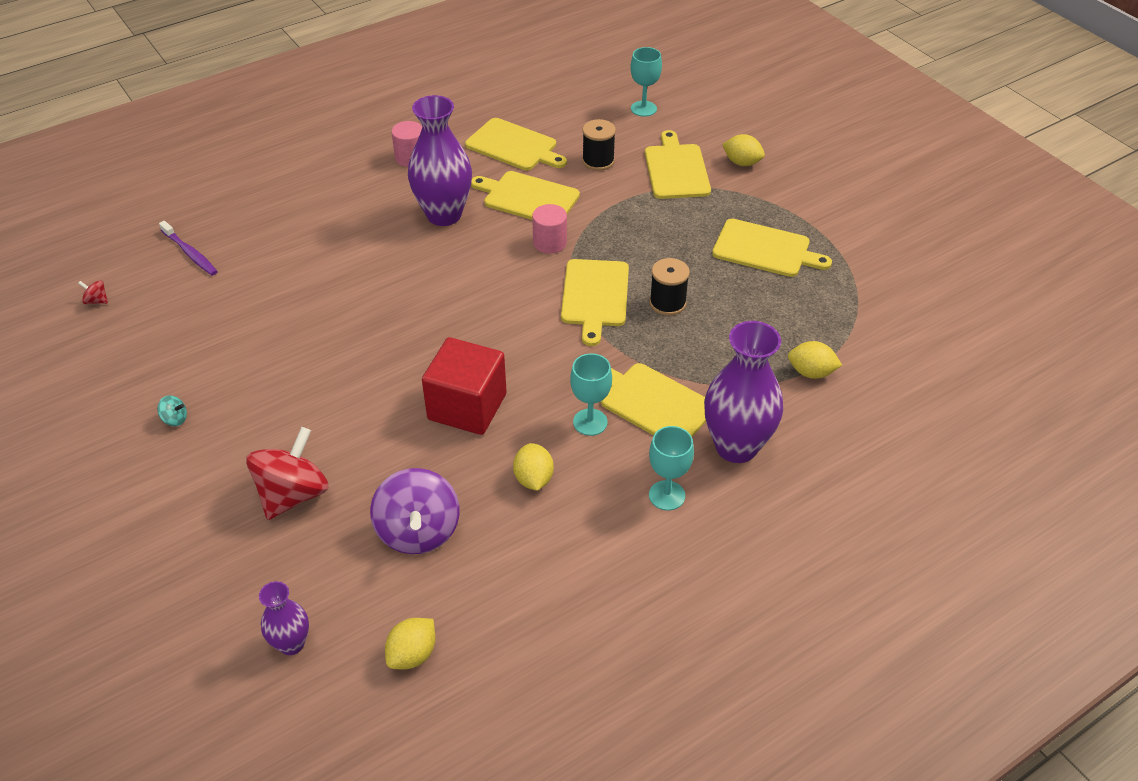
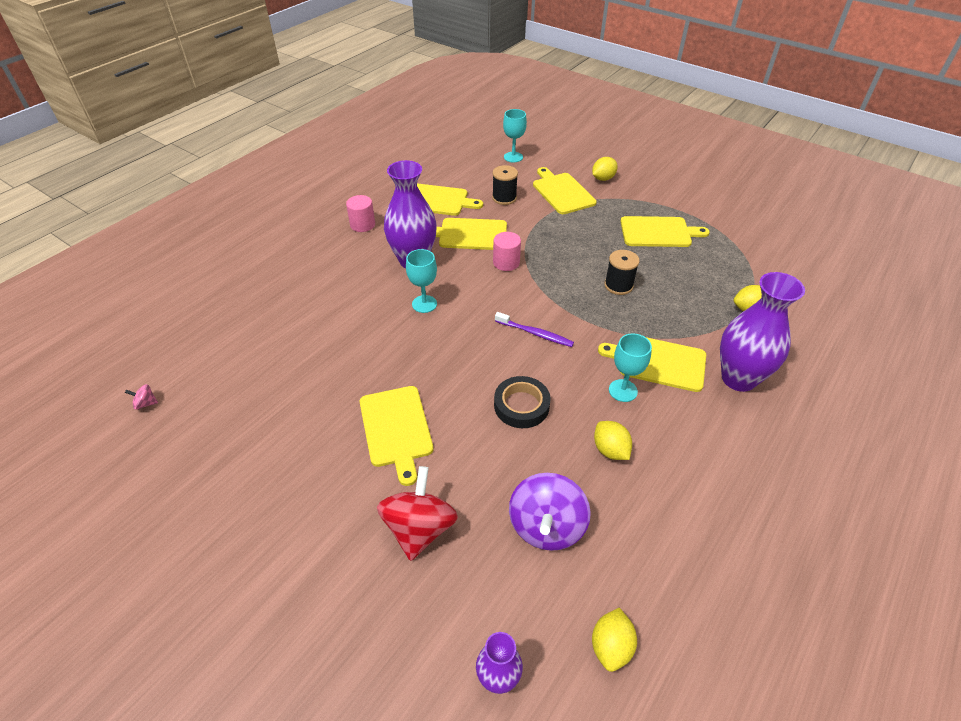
camera: 20 degrees left, 0 degrees up
(97, 301) = (146, 403): red spinning top -> pink spinning top
(175, 419) = (273, 491): turquoise spinning top -> none
(190, 253) = (215, 340): purple toothbrush -> purple toothbrush (535, 333)
(418, 531) = (546, 526): purple spinning top -> purple spinning top turned 45 degrees clockwise
(467, 407) = (521, 405): red cube -> black tape
(594, 296) = (564, 293): yellow cutting board -> yellow cutting board (396, 429)
(667, 495) = (717, 432): turquoise goblet -> turquoise goblet (424, 304)
(742, 162) = (603, 178): yellow lemon -> yellow lemon turned 45 degrees counterclockwise

